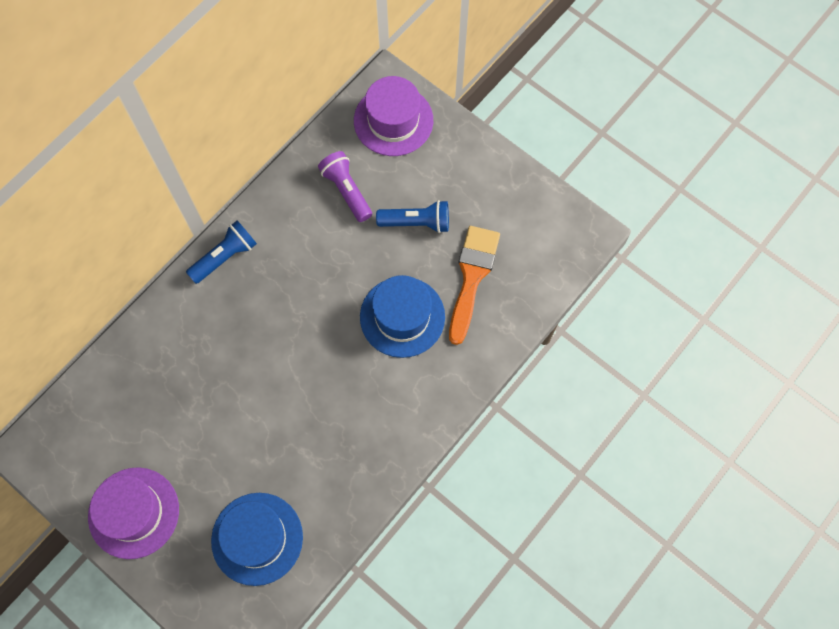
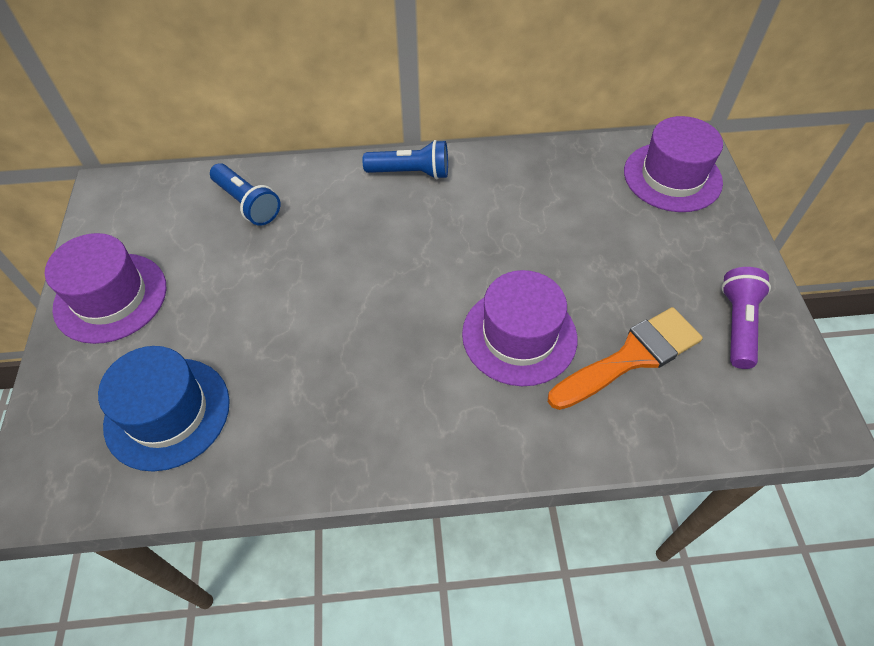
camera: 45 degrees right, 15 degrees down
(346, 191) = (571, 198): purple flashlight -> purple flashlight (737, 324)
(402, 317) = (519, 336): blue hat -> purple hat
(416, 222) = (616, 268): blue flashlight -> blue flashlight (247, 203)

